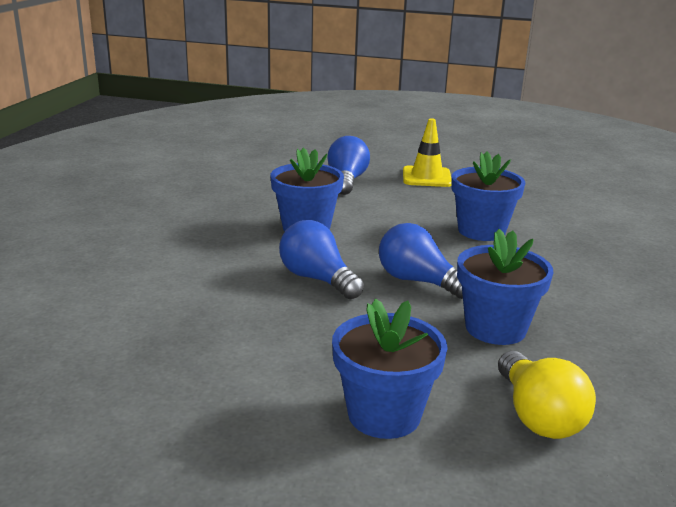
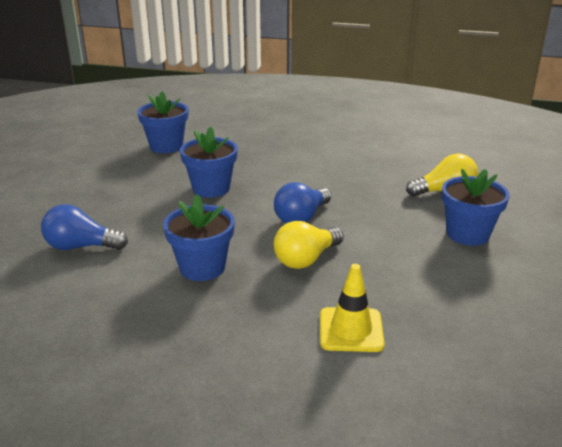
camera: 90 degrees left, 5 degrees up
(317, 279) = (306, 259): blue light bulb -> yellow light bulb
(426, 177) = (83, 204): yellow traffic cone -> yellow traffic cone (351, 330)
(495, 328) = (359, 195): blue flower pot -> blue flower pot (166, 146)

